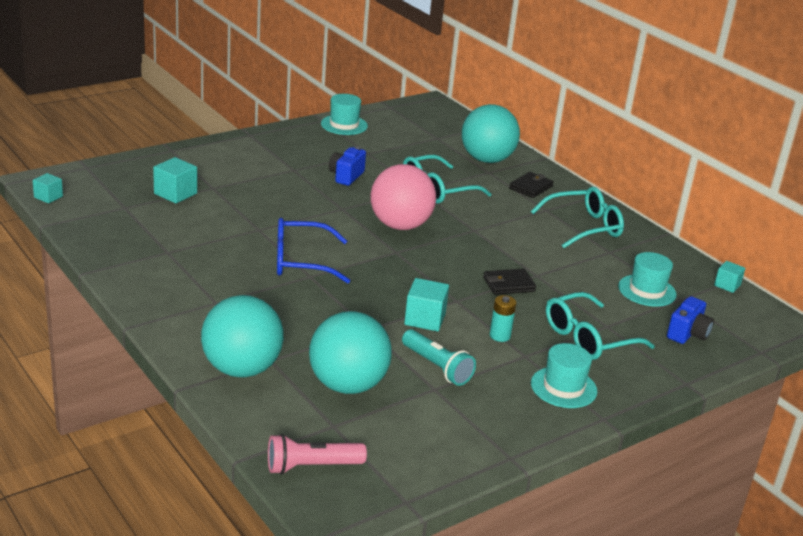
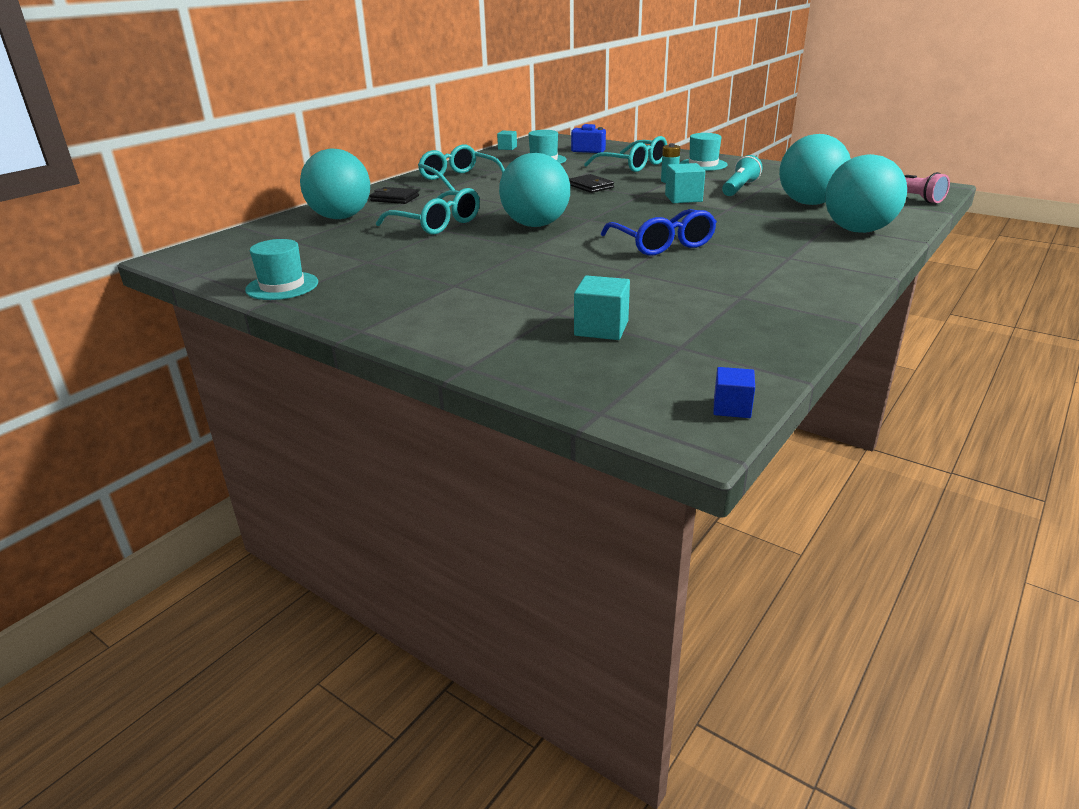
camera: 105 degrees left, 0 degrees up
(48, 197) = (732, 407): turquoise cube -> blue cube
(346, 176) = (445, 260): blue camera -> none
(400, 225) = (535, 225): pink ball -> turquoise ball

